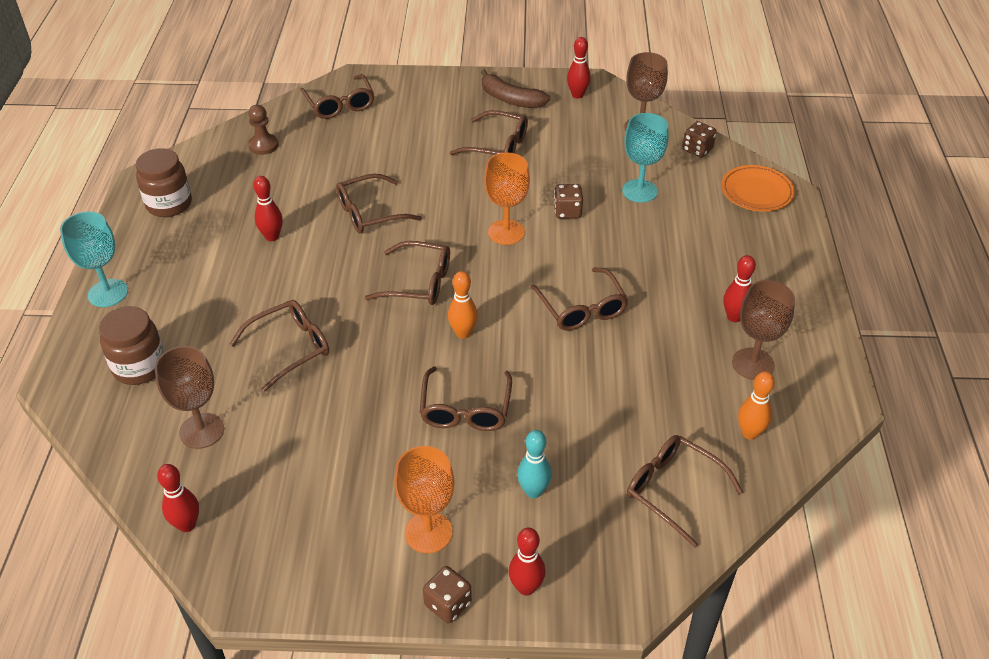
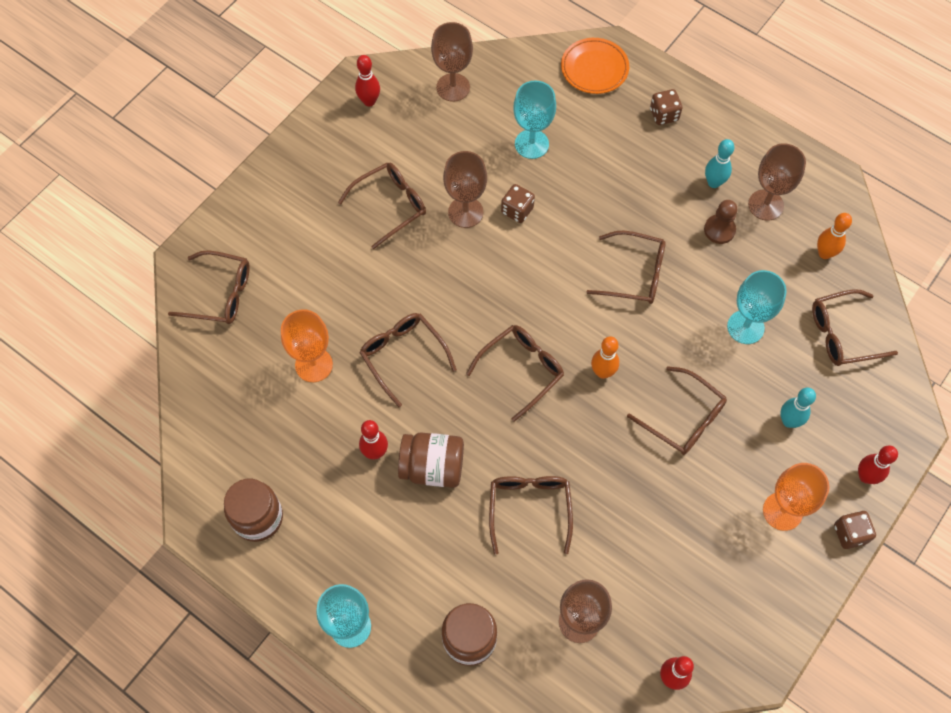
camera: 55 degrees left, 20 degrees up
(263, 145) = (231, 392): brown pawn -> brown pawn (719, 230)
(283, 273) = (432, 467): none -> brown jar
(370, 213) = (403, 356): brown glasses -> brown glasses turned 135 degrees clockwise
(506, 232) = (508, 270): orange goblet -> orange goblet (314, 365)
(510, 99) = (332, 154): brown banana -> none
(534, 185) = (465, 212): none -> brown goblet
(605, 410) = (745, 327): none -> turquoise goblet
(697, 150) = (513, 69): brown dice -> brown dice (664, 115)
(734, 317) = (714, 182): red bowling pin -> turquoise bowling pin

